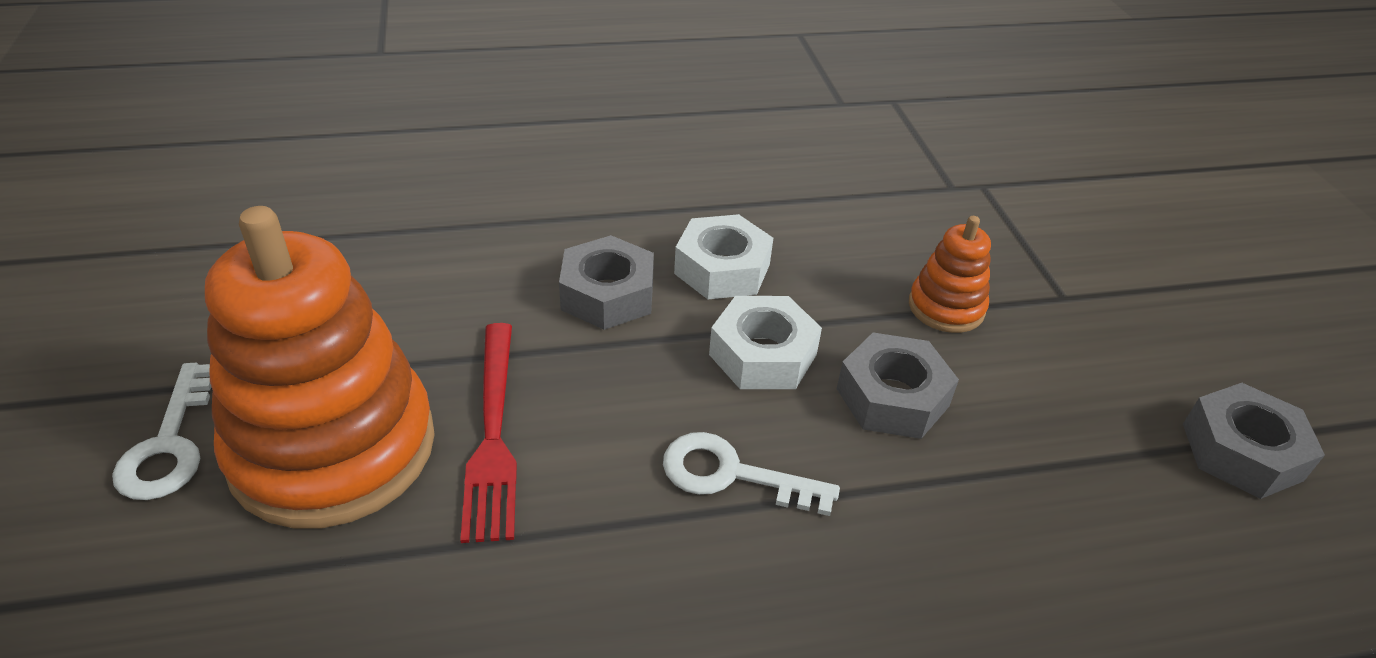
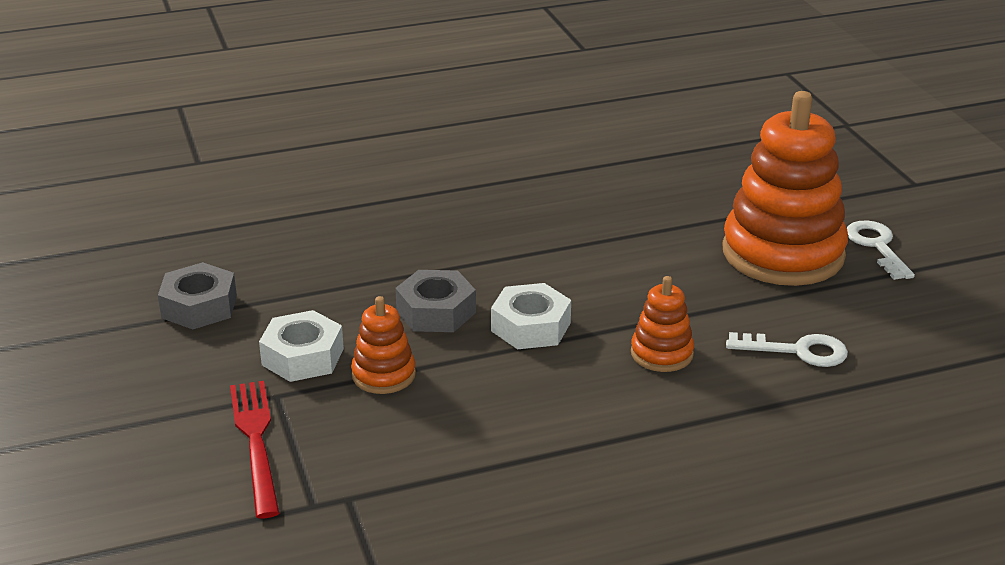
camera: 175 degrees right, 10 degrees down
(493, 433) = (694, 268): red fork -> red fork (256, 442)
(607, 294) = (662, 354): grey nut -> orange stacking toy
(722, 269) = (575, 384): white nut -> white nut (303, 357)
(732, 475) = (539, 264): white key -> white key (797, 351)

